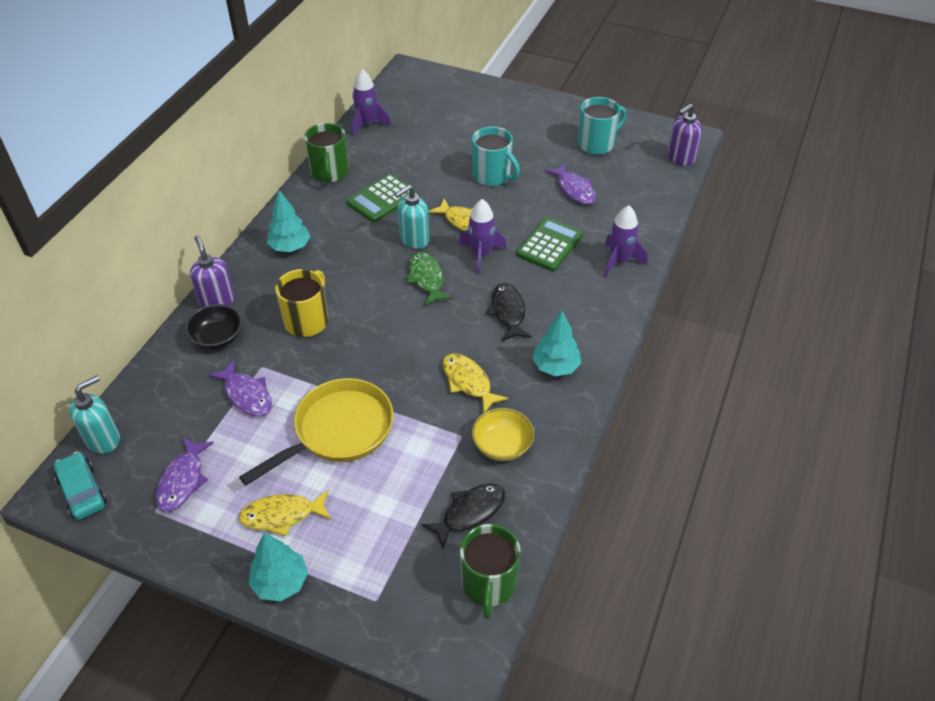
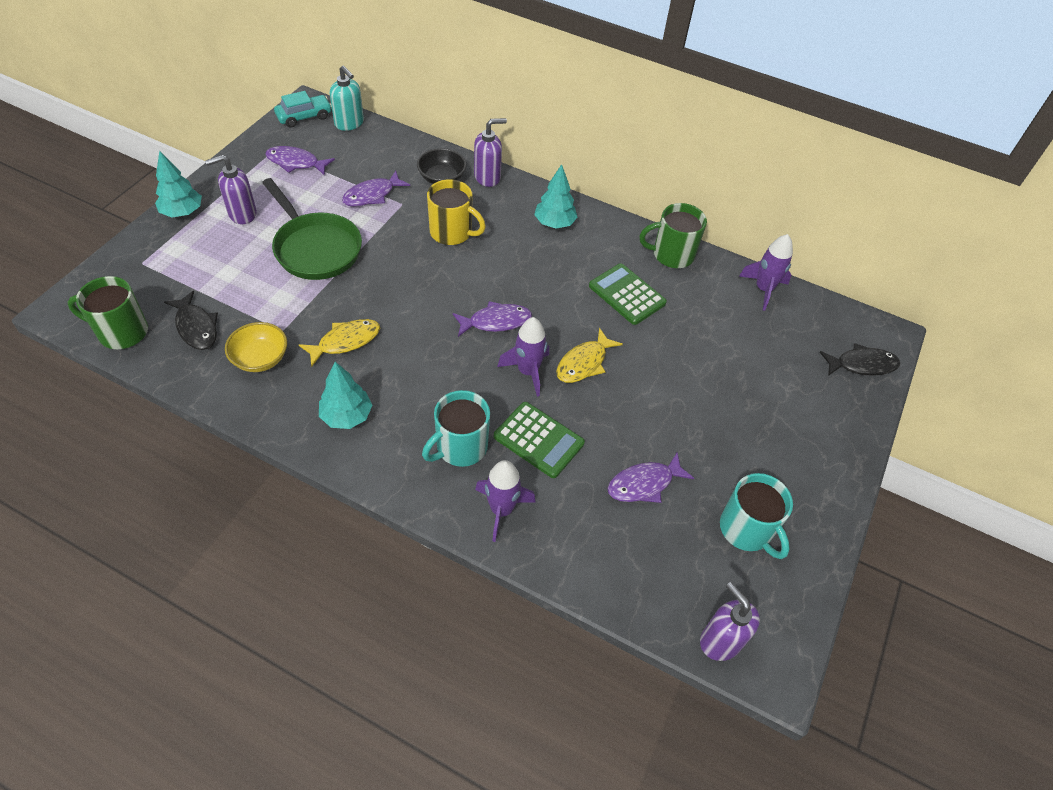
camera: 90 degrees right, 5 degrees up
(282, 515) = (242, 214): yellow fish -> purple soap dispenser
(338, 431) = (315, 248): yellow pan -> green pan
(414, 239) = (558, 316): turquoise soap dispenser -> none
(426, 279) = (496, 322): green fish -> purple fish
(492, 176) = (670, 399): turquoise mug -> turquoise mug (460, 447)
(508, 312) = (434, 385): black fish -> black fish (862, 365)

